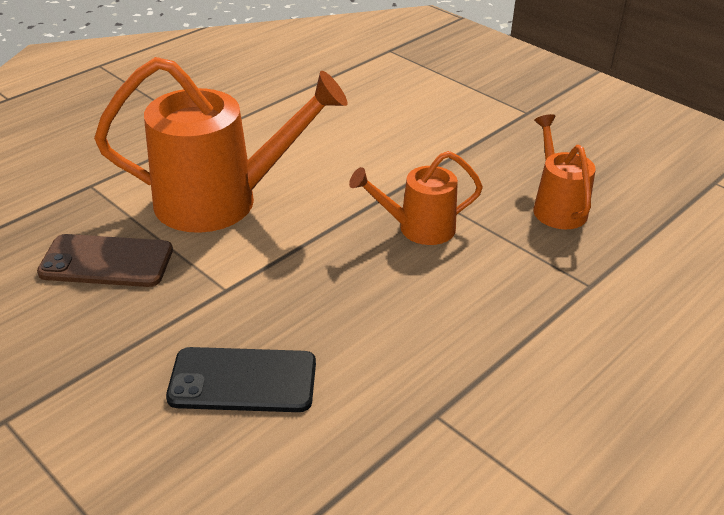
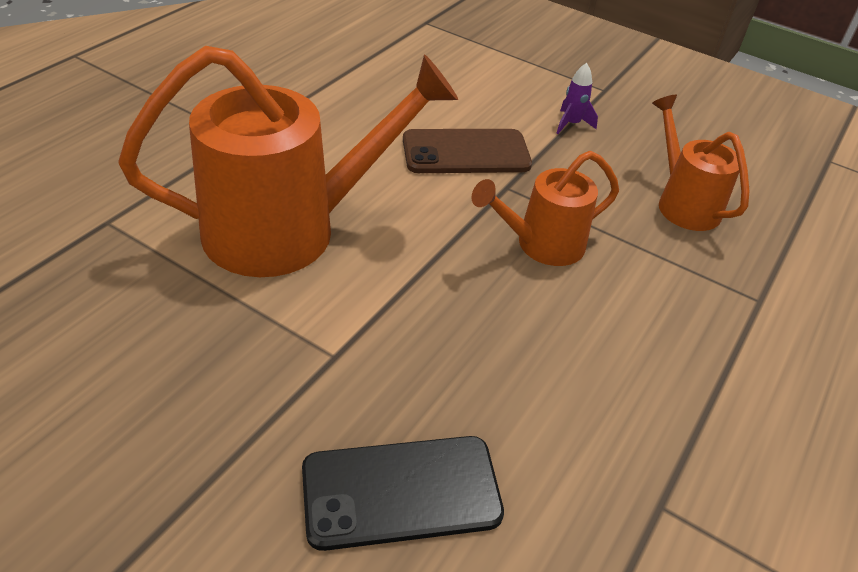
camera: 15 degrees left, 5 degrees up
(106, 261) = (160, 332): brown phone -> brown phone (466, 152)
(484, 138) = (571, 124): none -> purple rocket

